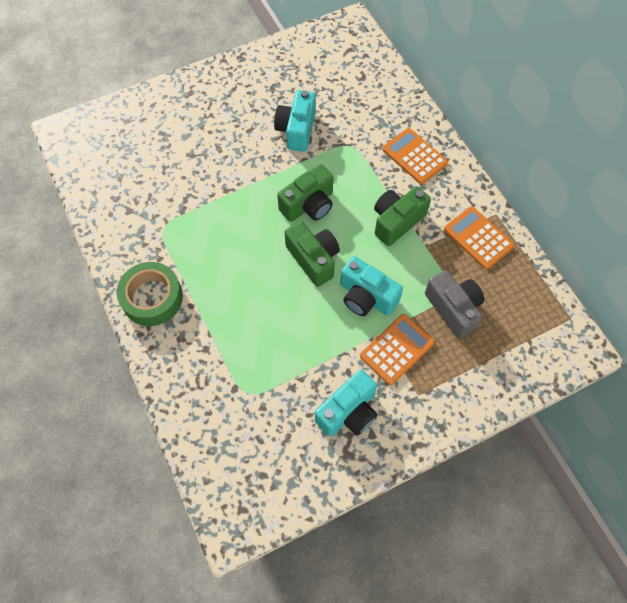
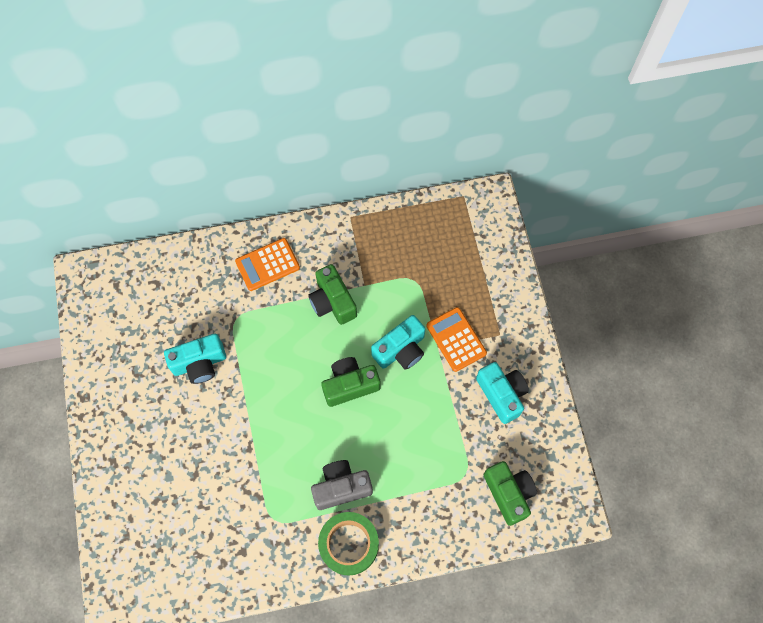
camera: 75 degrees left, 5 degrees up
(297, 130) = (199, 363): turquoise camera -> turquoise camera turned 45 degrees counterclockwise
(309, 205) = (290, 374): green camera -> green camera (509, 493)
(453, 309) = (431, 282): grey camera -> grey camera (341, 487)
(478, 238) = (369, 239): orange calculator -> none

